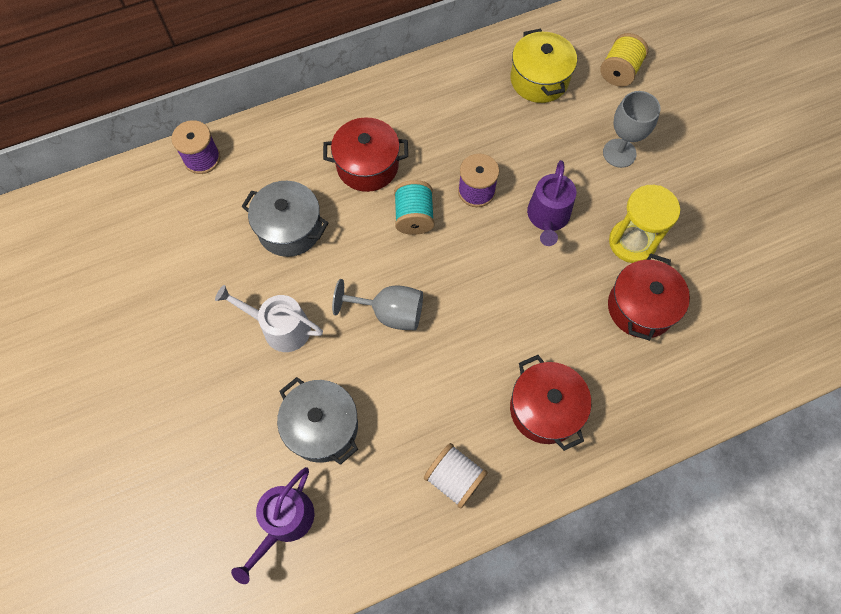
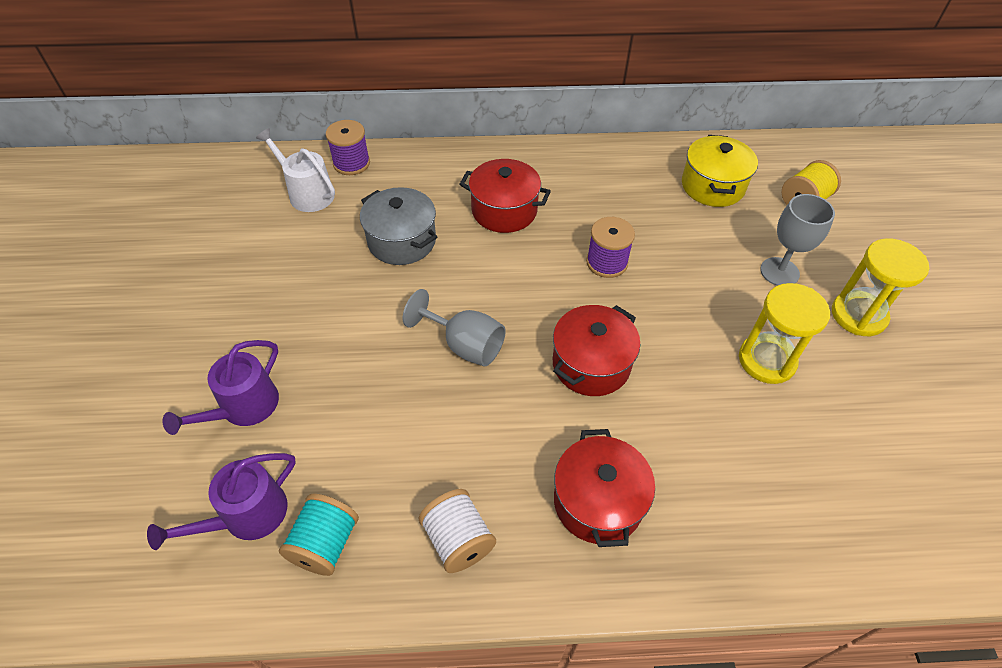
camera: 20 degrees right, 15 degrees down
(280, 327) = (347, 323): white watering can -> white watering can (307, 193)
(322, 427) = (339, 431): grey pot -> none
(414, 217) = (531, 266): turquoise spool -> turquoise spool (325, 544)
(548, 217) = (676, 308): purple watering can -> purple watering can (244, 407)
(640, 307) = (755, 430): red pot -> red pot (591, 364)
(690, 175) = (858, 315): none -> yellow hourglass

